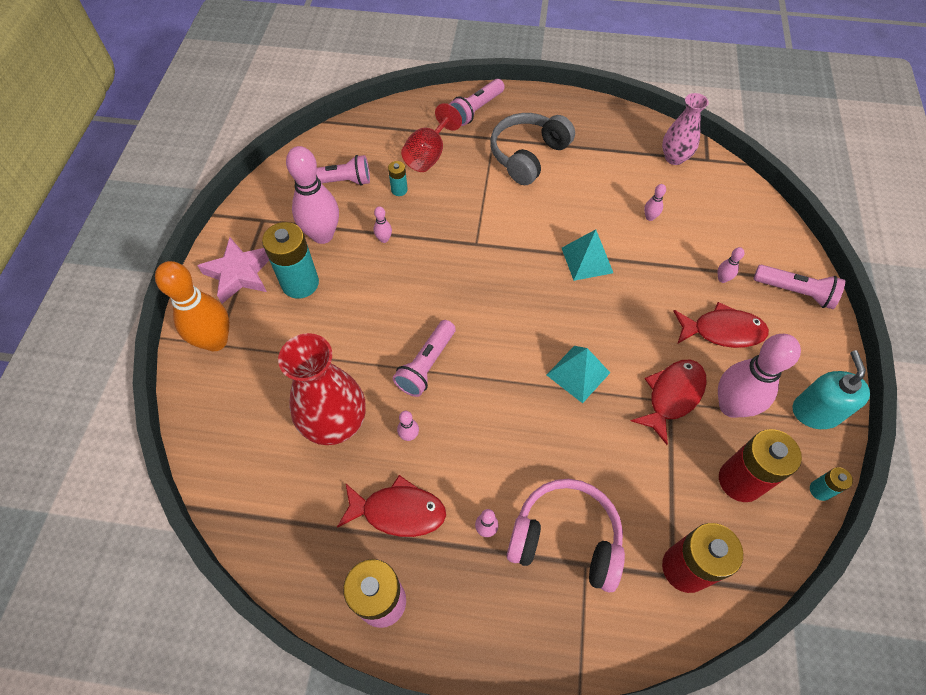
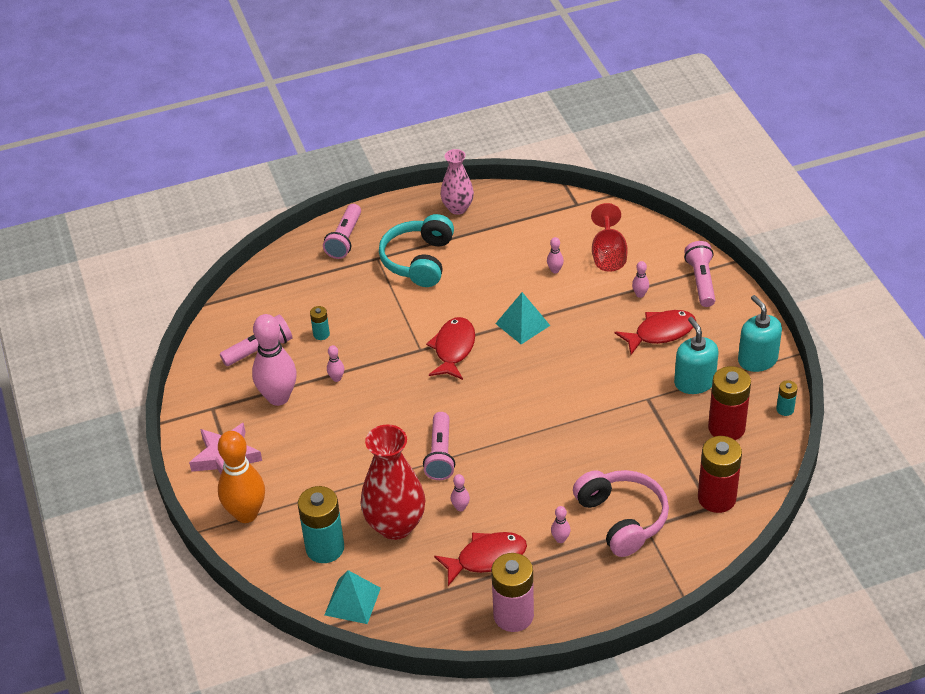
camera: 25 degrees left, 15 degrees down
(300, 283) = (287, 442): turquoise battery -> turquoise battery (325, 548)
(428, 155) = (328, 295): red goblet -> red goblet (608, 255)
(528, 155) = (418, 260): grey headphones -> turquoise headphones
(565, 539) = (622, 519): pink headphones -> pink headphones turned 75 degrees clockwise
(578, 373) = (566, 409): turquoise pyramid -> turquoise pyramid (352, 601)
(672, 396) = (647, 394): red fish -> red fish (453, 349)
(674, 158) = (548, 213): pink vase -> pink vase (457, 208)
(731, 406) = (694, 382): pink bowling pin -> turquoise soap dispenser
(795, 292) = (701, 281): pink flashlight -> pink flashlight turned 90 degrees counterclockwise

